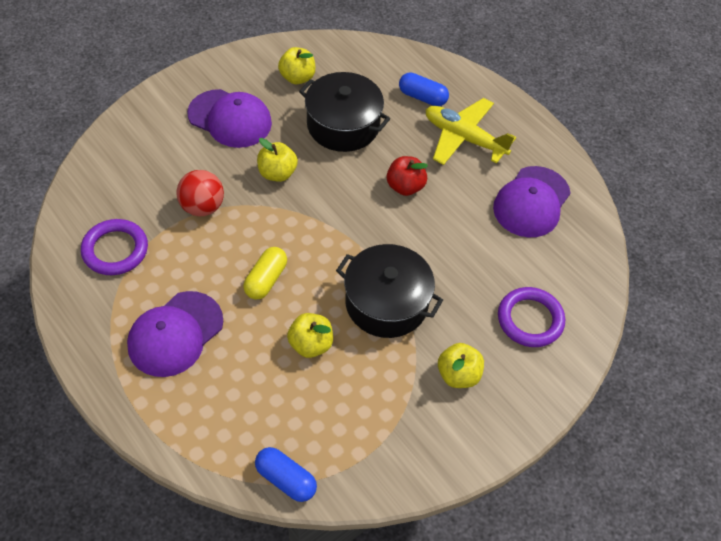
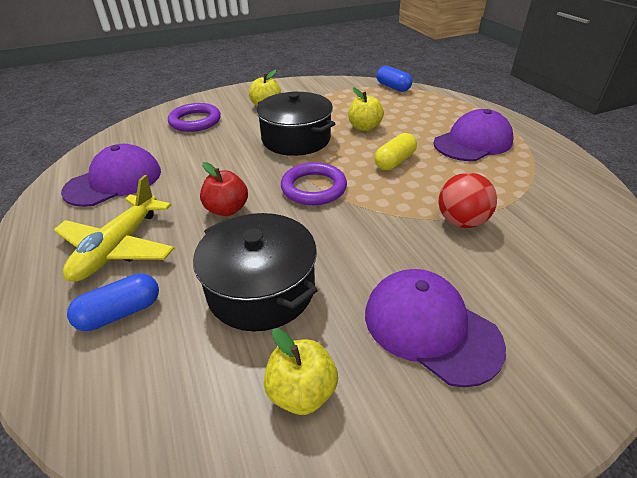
camera: 160 degrees left, 15 degrees down
(115, 250) = (550, 198): purple ring -> purple ring (313, 188)
(277, 173) = (368, 242): yellow apple -> none
(422, 97) = (121, 313): blue capsule -> blue capsule turned 75 degrees counterclockwise
(464, 138) = (119, 247): yellow plane -> yellow plane turned 60 degrees clockwise

